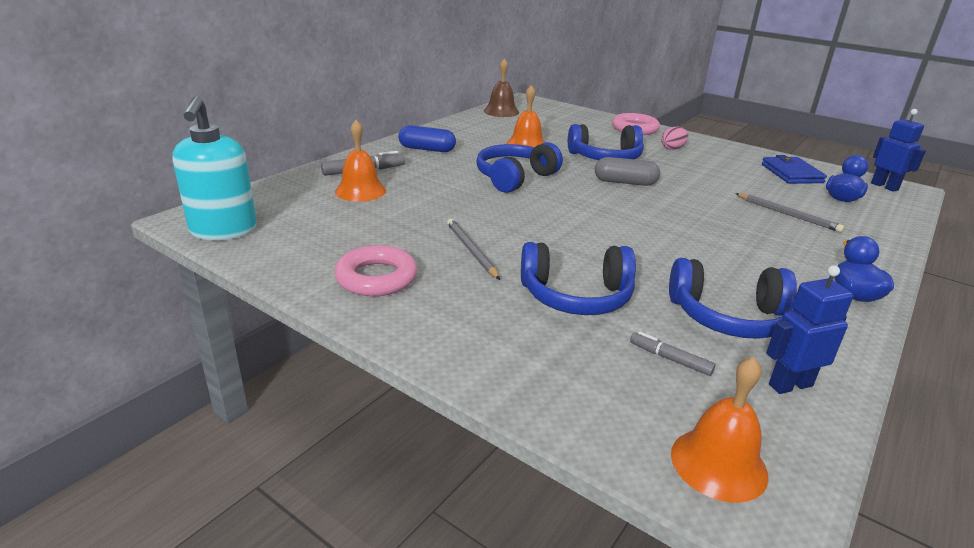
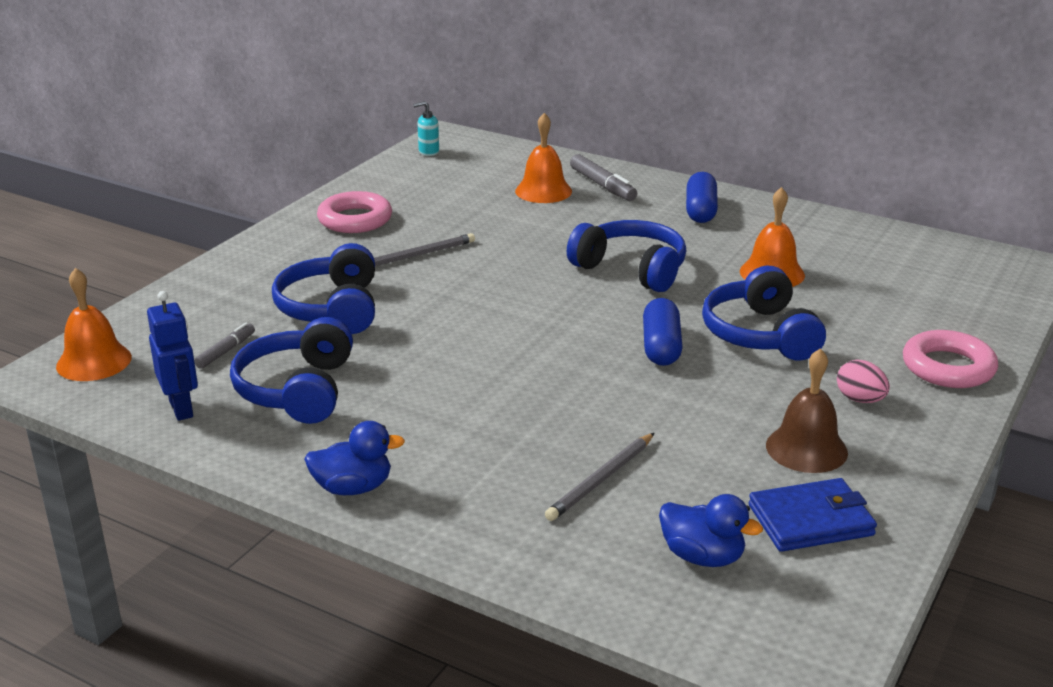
camera: 85 degrees right, 0 degrees up
(223, 231) = (428, 152): turquoise soap dispenser -> turquoise soap dispenser, size x0.43
(501, 111) = (929, 248): brown bell -> brown bell (806, 448)
(625, 182) = (661, 347): grey capsule -> blue capsule
(884, 186) = (810, 637): blue robot -> none

